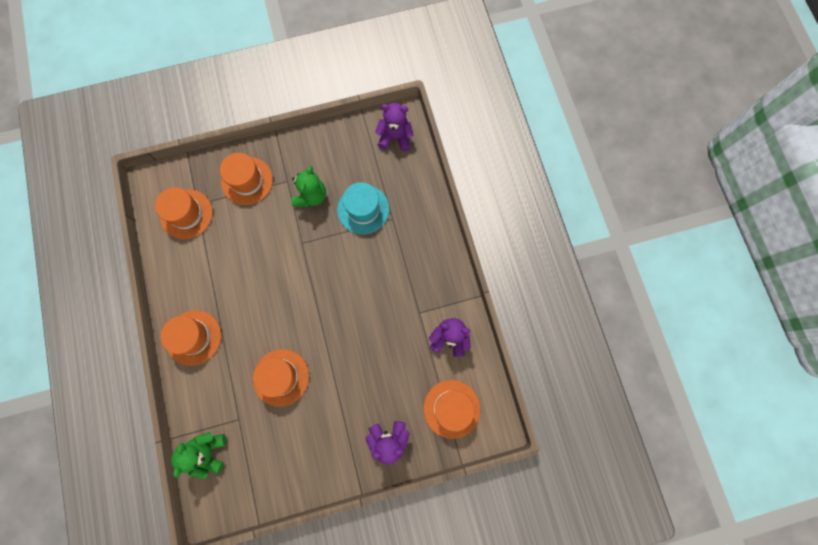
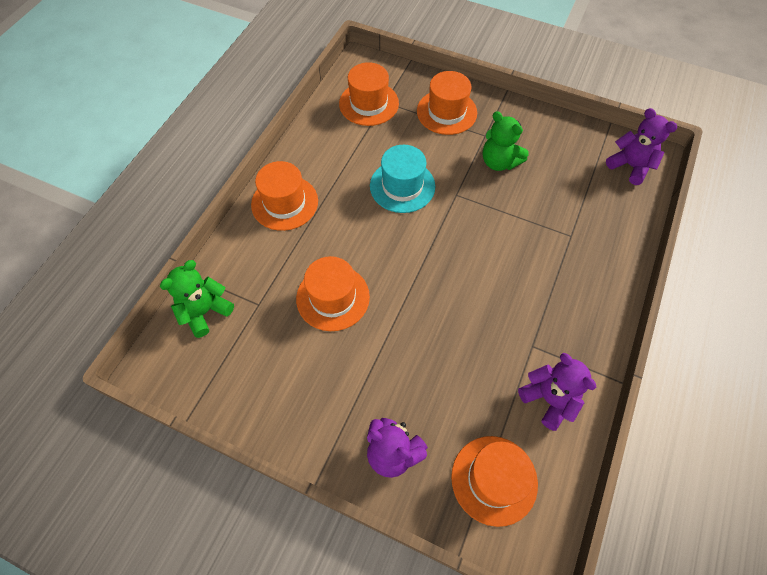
camera: 40 degrees right, 15 degrees down
(311, 196) = (499, 162): green teddy bear -> green teddy bear turned 75 degrees clockwise
(363, 209) = (545, 206): turquoise hat -> turquoise hat (402, 186)

